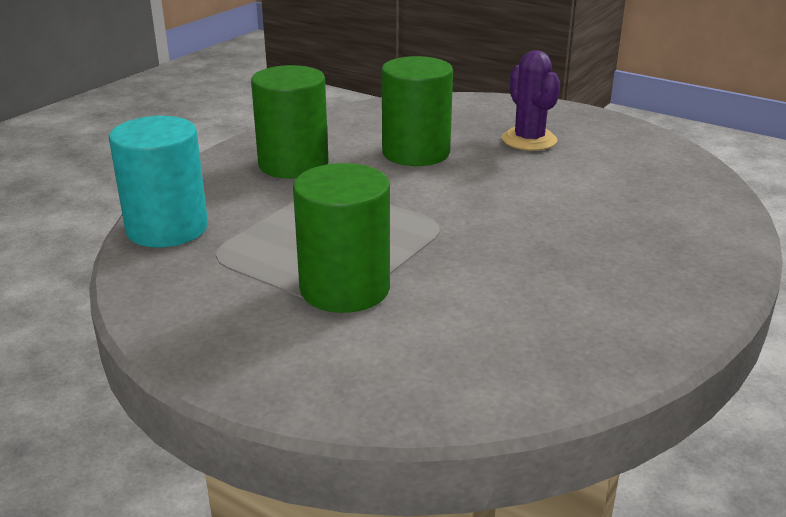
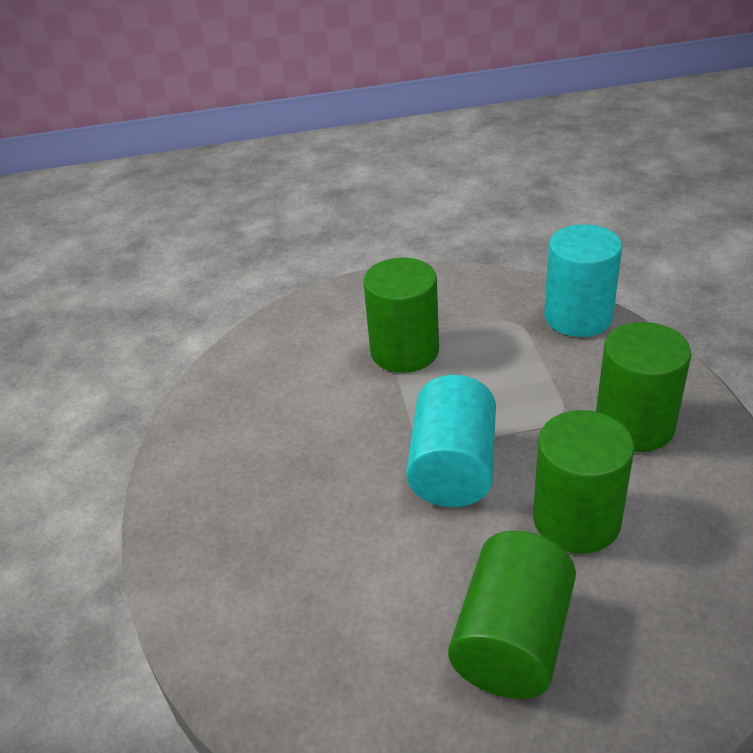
camera: 140 degrees right, 10 degrees up
(445, 203) = (453, 468): none -> turquoise cylinder
(529, 140) = (512, 640): purple cactus -> green cylinder

